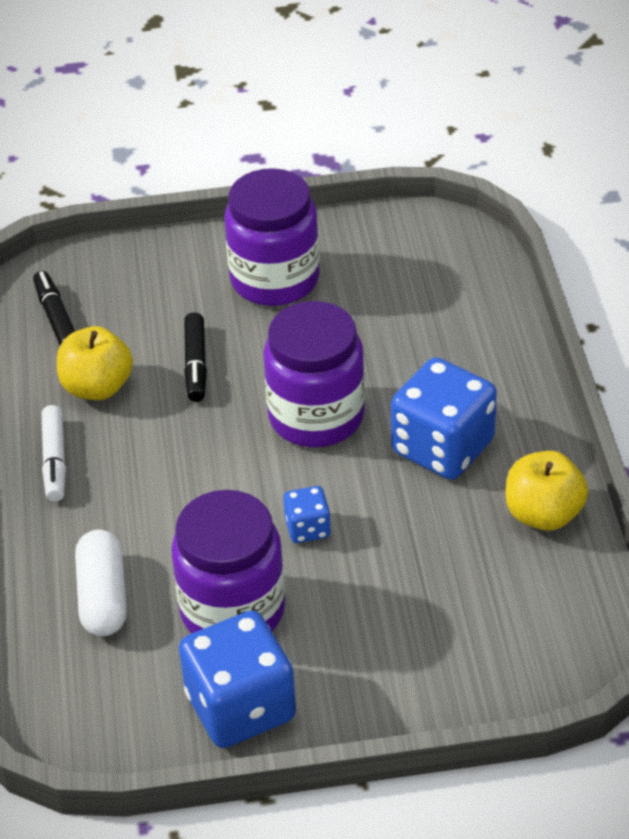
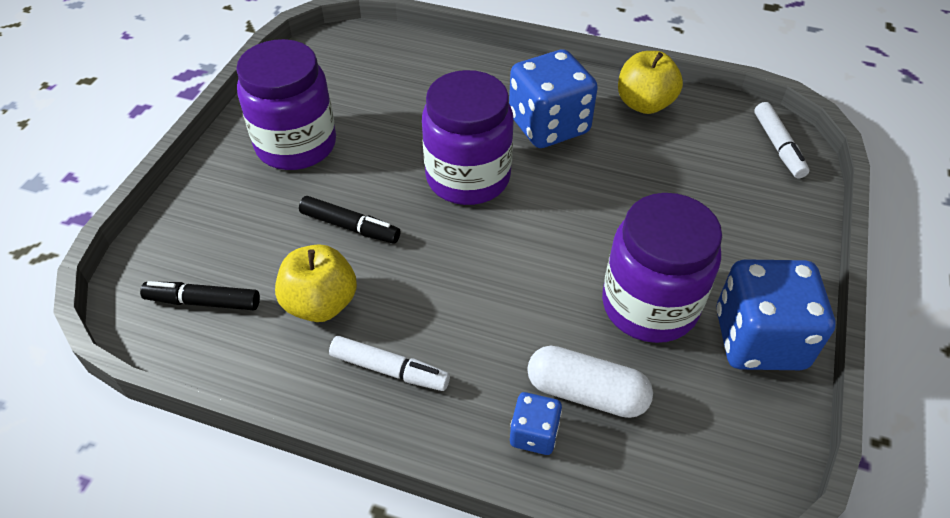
camera: 65 degrees left, 5 degrees up
(307, 528) = (585, 226): blue dice -> blue dice (534, 434)
(558, 656) = (778, 146): none -> white marker

